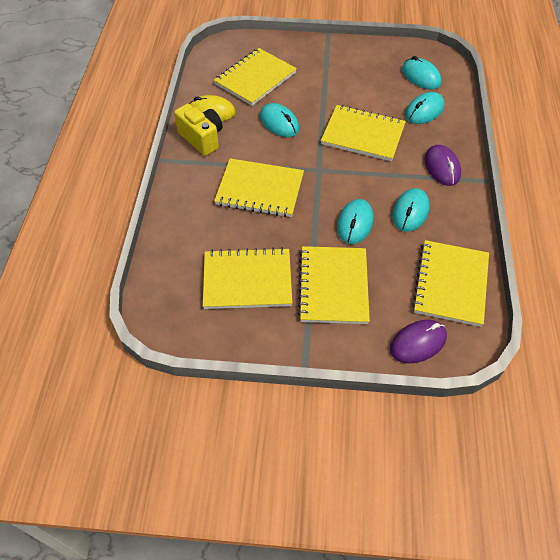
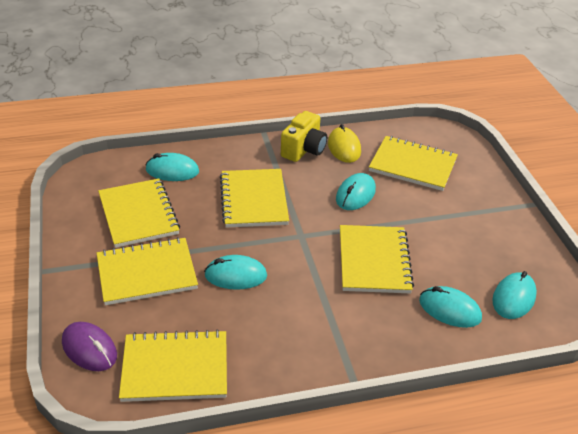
camera: 70 degrees right, 15 degrees down
(410, 212) = (270, 319): turquoise mouse -> turquoise mouse (172, 171)
(442, 167) = (357, 339): purple mouse -> none

